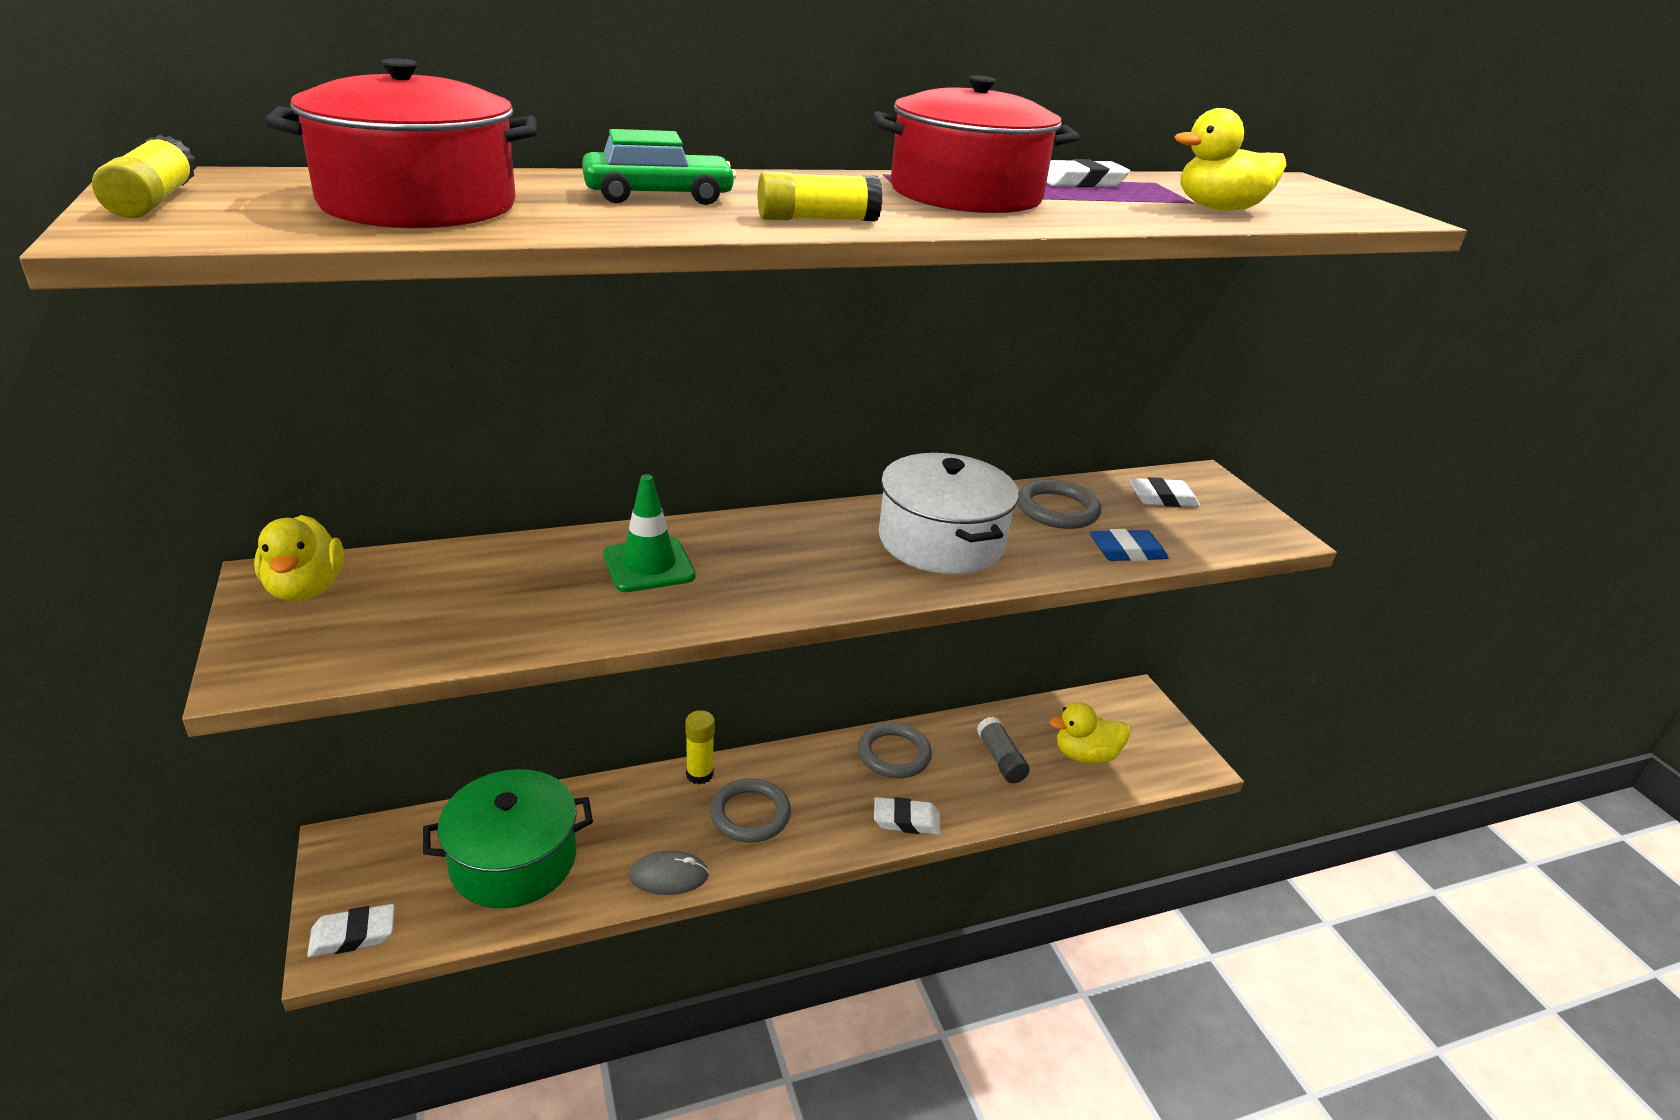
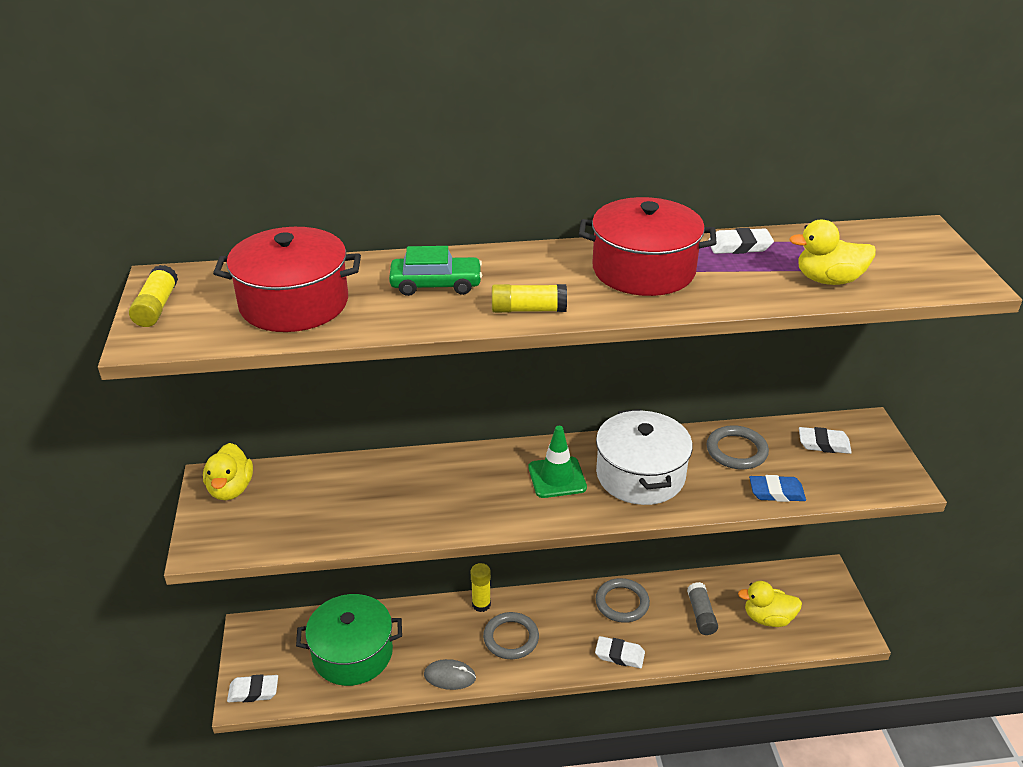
camera: 15 degrees right, 5 degrees up
(649, 565) = (437, 484): green traffic cone -> green traffic cone (557, 477)

